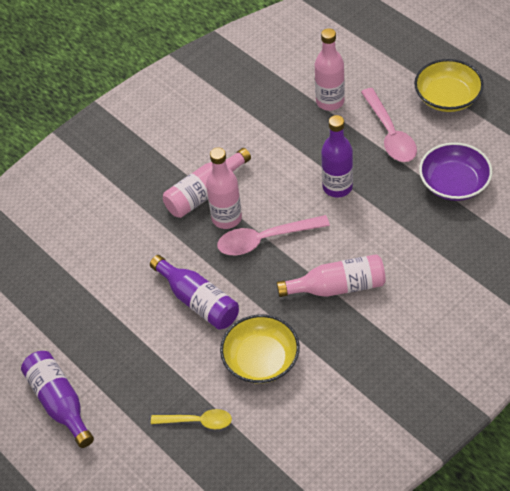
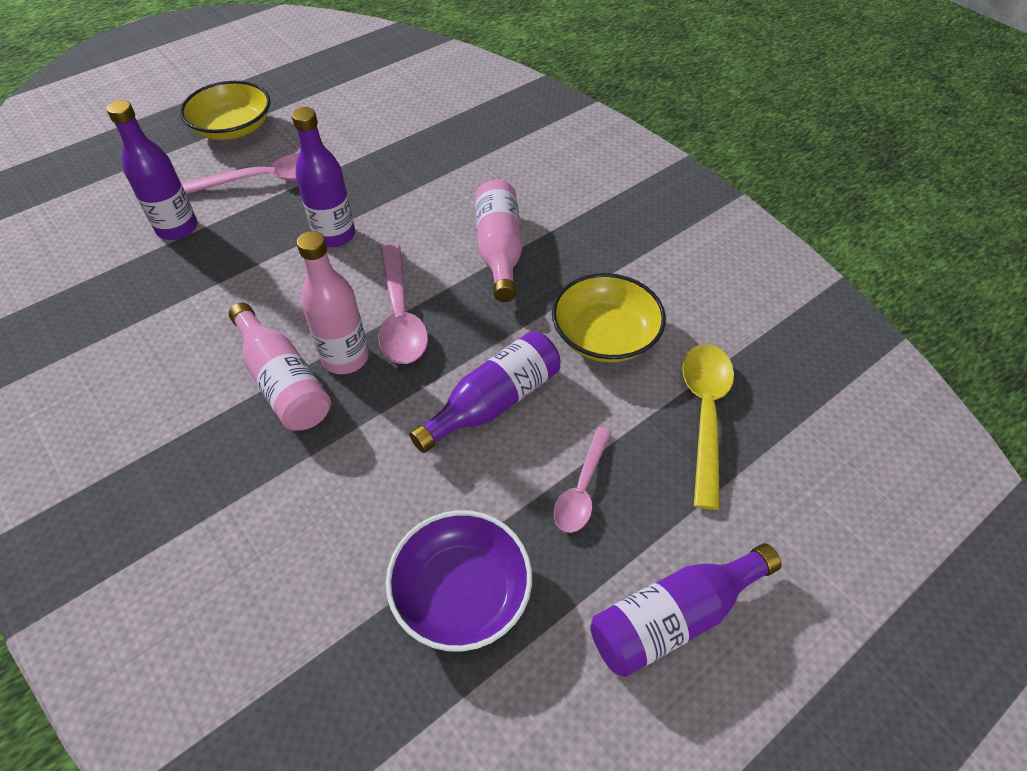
camera: 90 degrees left, 0 degrees up
(138, 354) = (582, 489): none -> pink spoon
(197, 421) = (705, 414): yellow spoon -> yellow spoon, size x1.56
(330, 101) = (177, 228): pink bottle -> purple bottle
(454, 183) = (370, 139): purple bowl -> purple bowl (461, 592)

